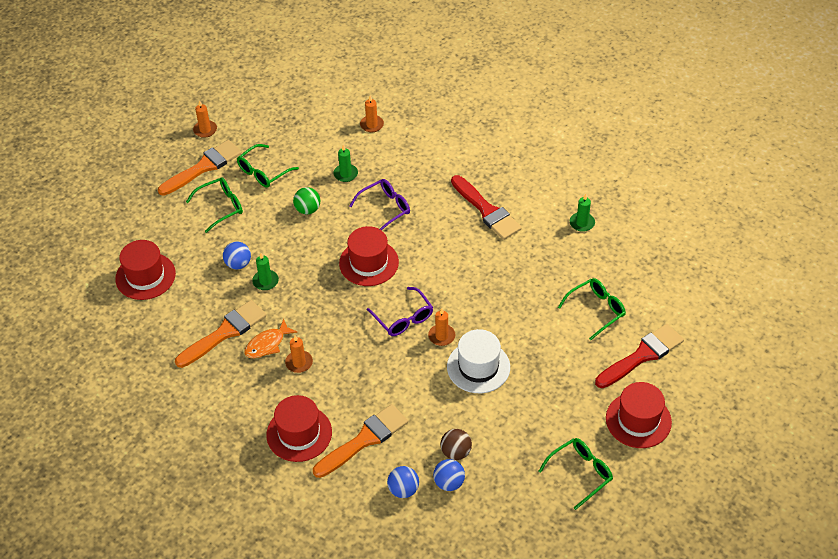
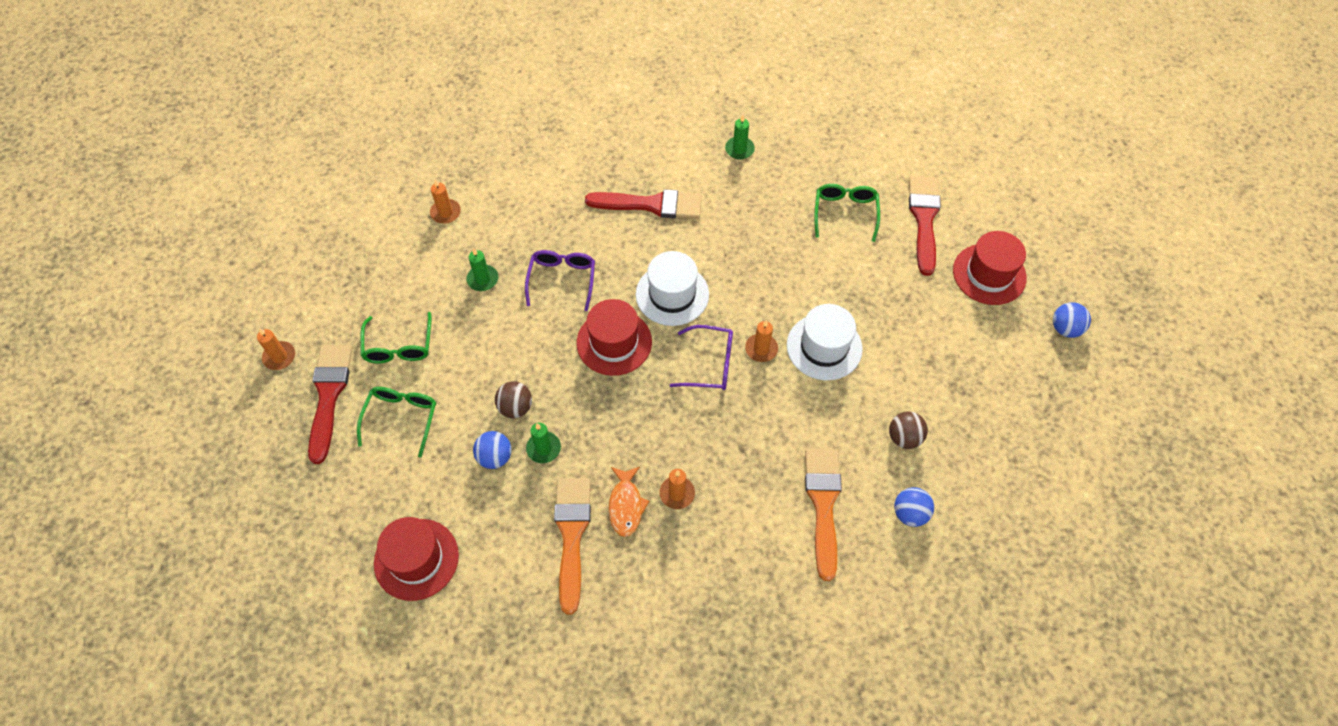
camera: 50 degrees left, 10 degrees up
(203, 167) = (329, 395): orange brush -> red brush
(278, 250) = (515, 407): none -> brown ball
(299, 433) = (764, 557): red hat -> none
(307, 209) = (491, 344): green ball -> none
(433, 266) = (672, 294): none -> white hat
(449, 483) = (933, 469): blue ball -> blue ball (1065, 329)
(580, 473) = (1009, 359): green glasses -> none

